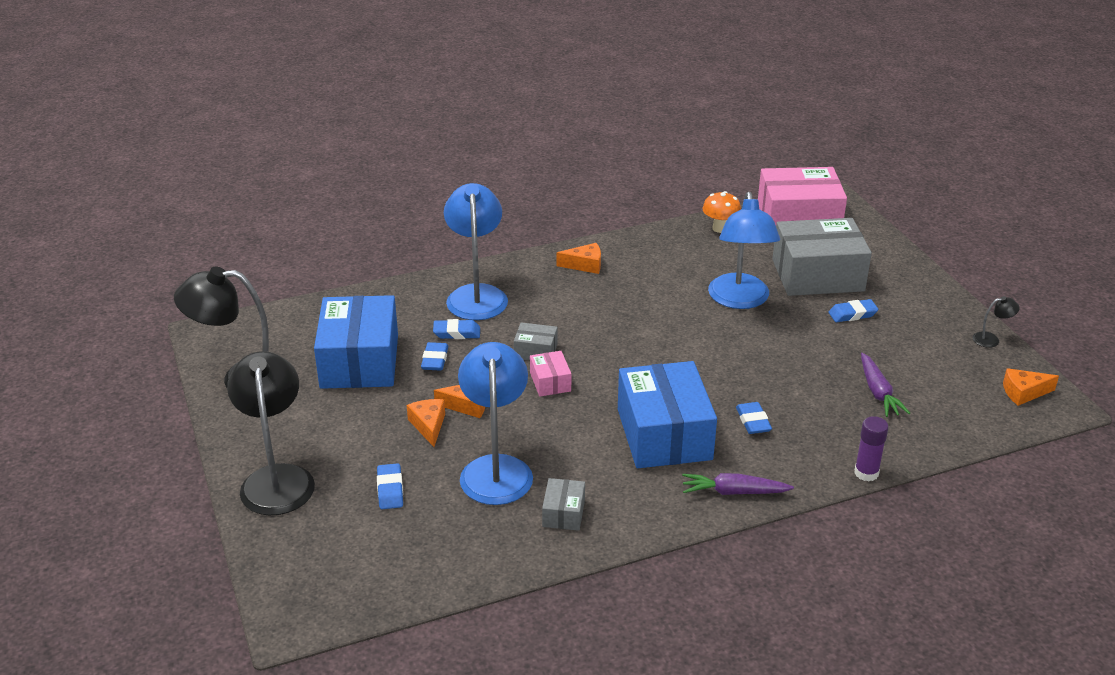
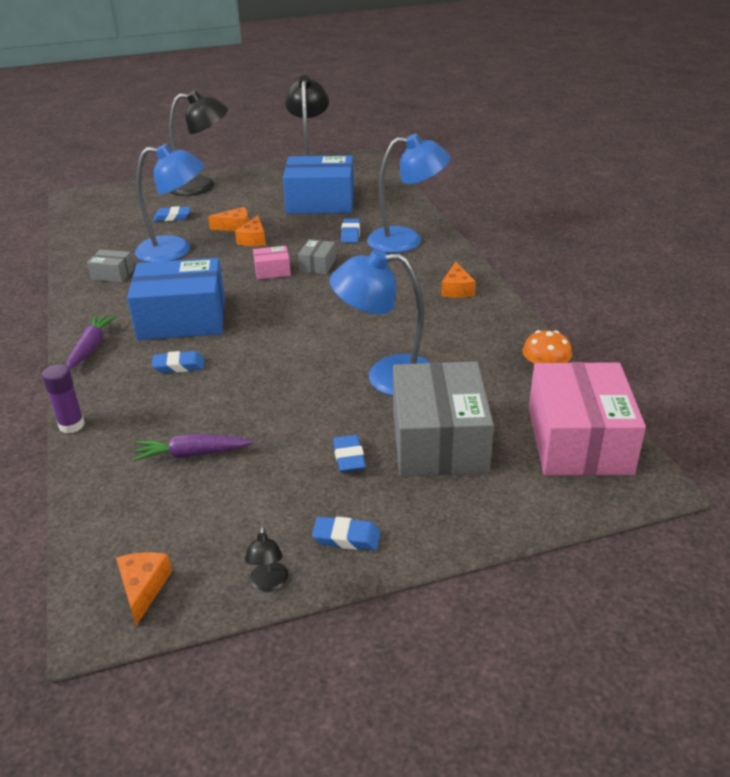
camera: 95 degrees right, 0 degrees up
(435, 360) = (315, 227): blue eraser -> blue eraser (346, 538)

